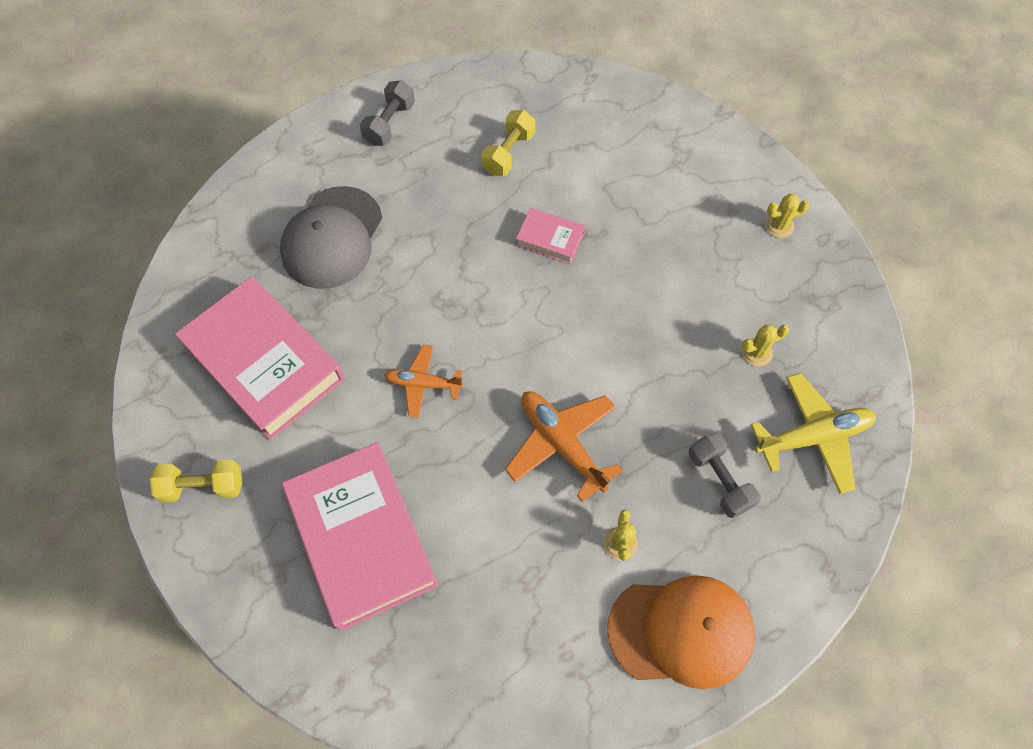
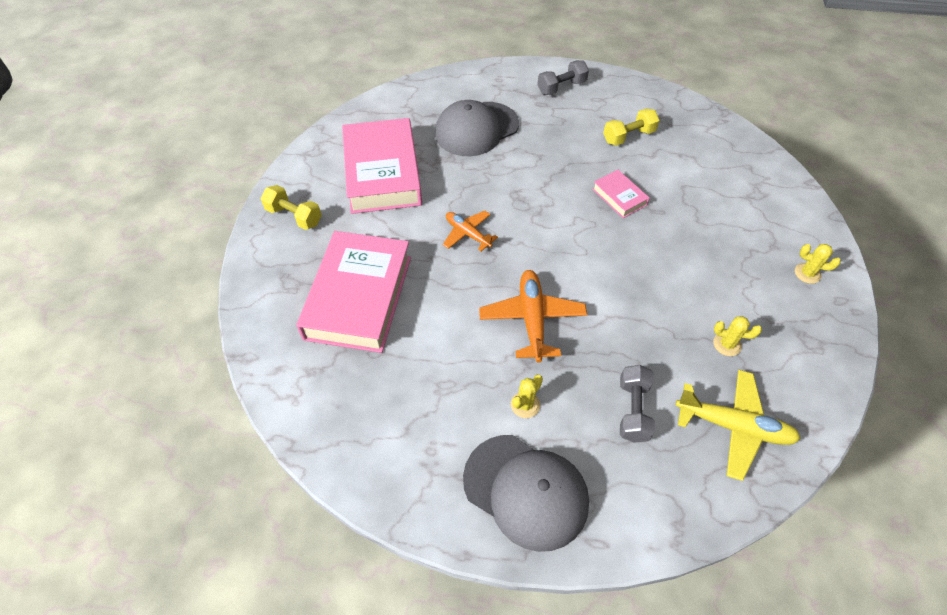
camera: 35 degrees right, 10 degrees down
(681, 631) = (526, 491): orange cap -> grey cap

